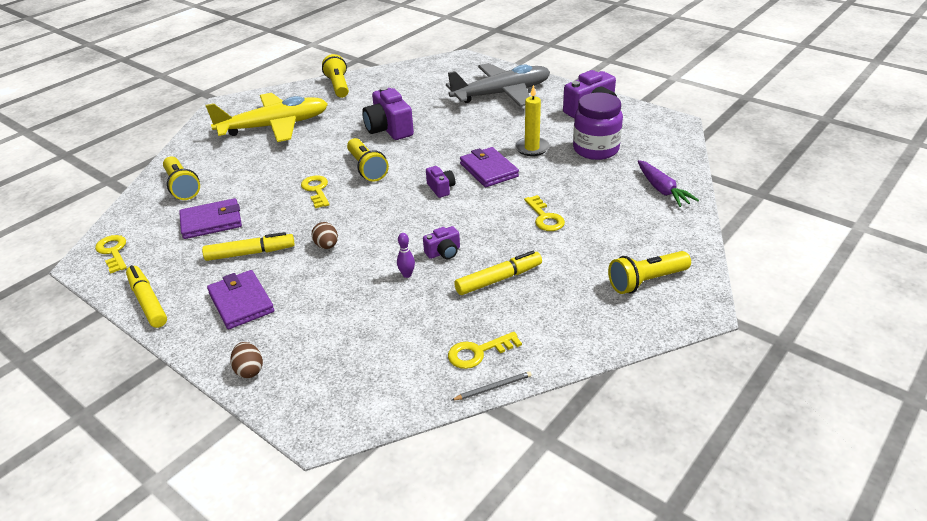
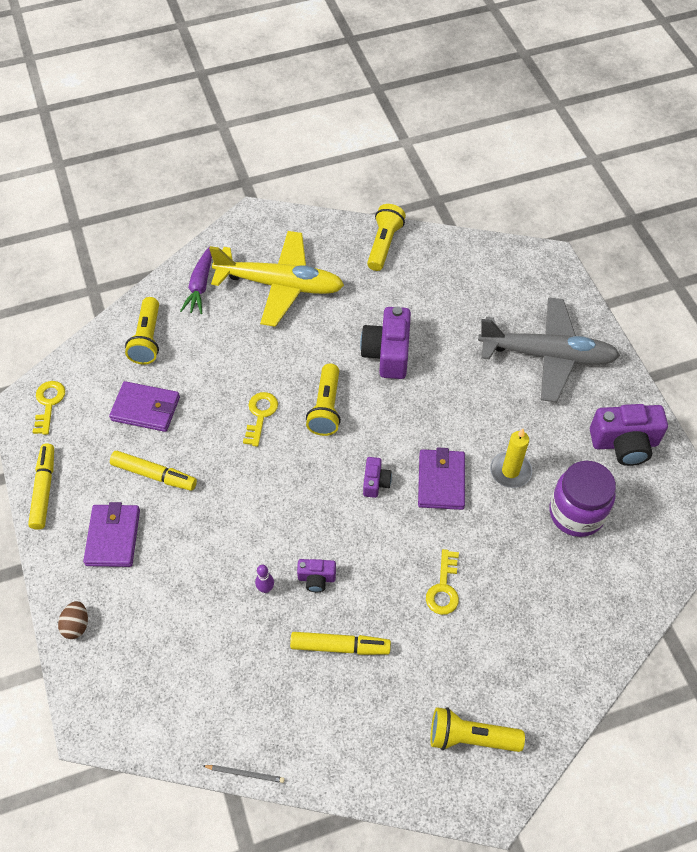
camera: 30 degrees right, 20 degrees up
(327, 246) = (222, 504): brown egg -> none
(478, 352) = (261, 725): yellow key -> none
(662, 190) = (594, 620): purple carrot -> purple carrot (200, 286)

